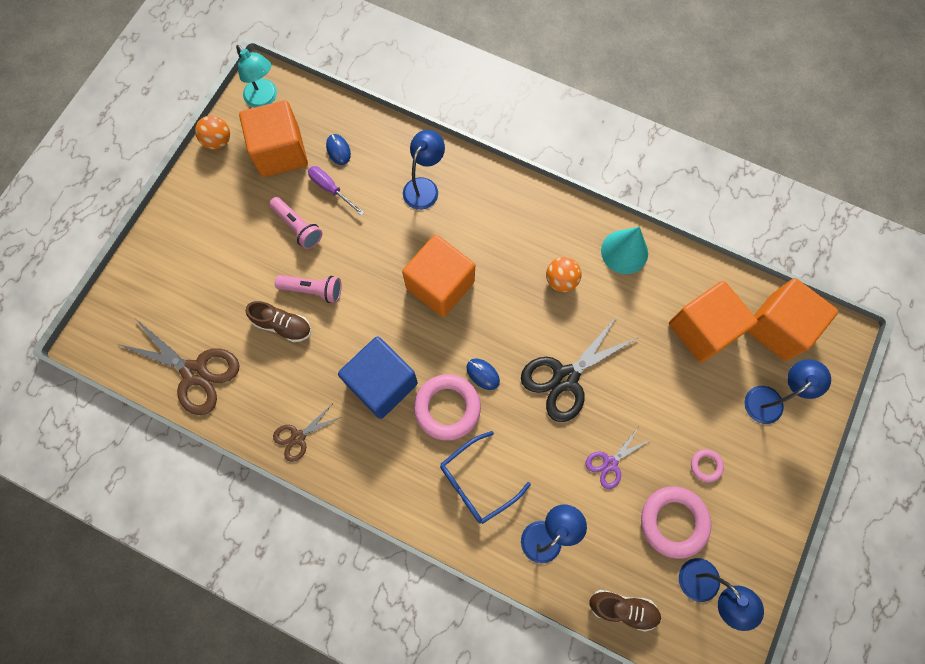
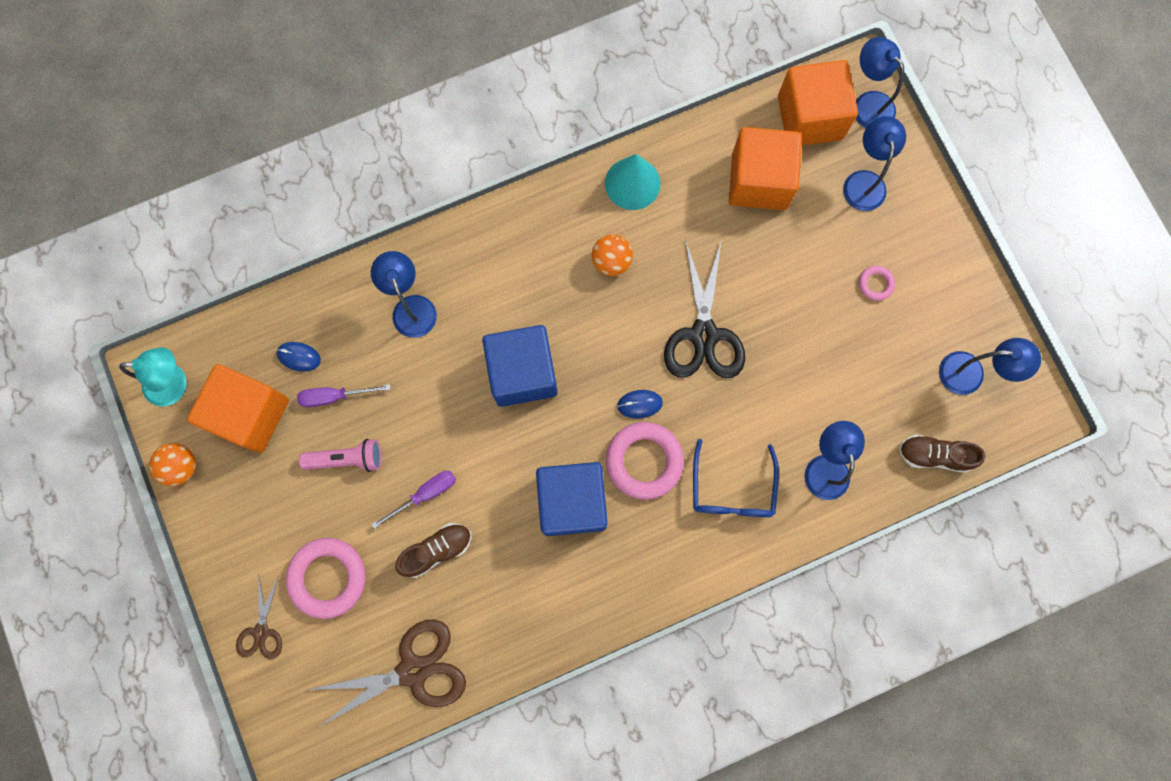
camera: 50 degrees left, 5 degrees up
(298, 437) = (558, 619): brown scissors -> brown scissors (261, 631)
(313, 290) = (425, 494): pink flashlight -> purple screwdriver
(440, 285) = (522, 373): orange cube -> blue cube
(610, 463) = (808, 361): purple scissors -> none
(622, 608) = (934, 455): brown shoe -> brown shoe turned 135 degrees counterclockwise
(673, 522) = (899, 352): pink ring -> pink ring (327, 578)
(825, 357) = (867, 103): none -> blue lamp

